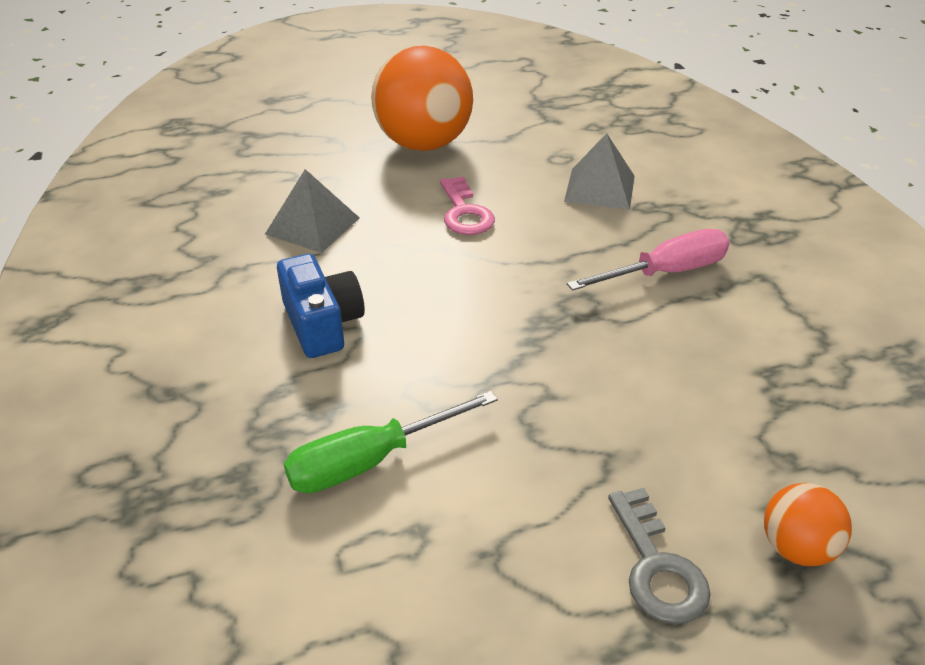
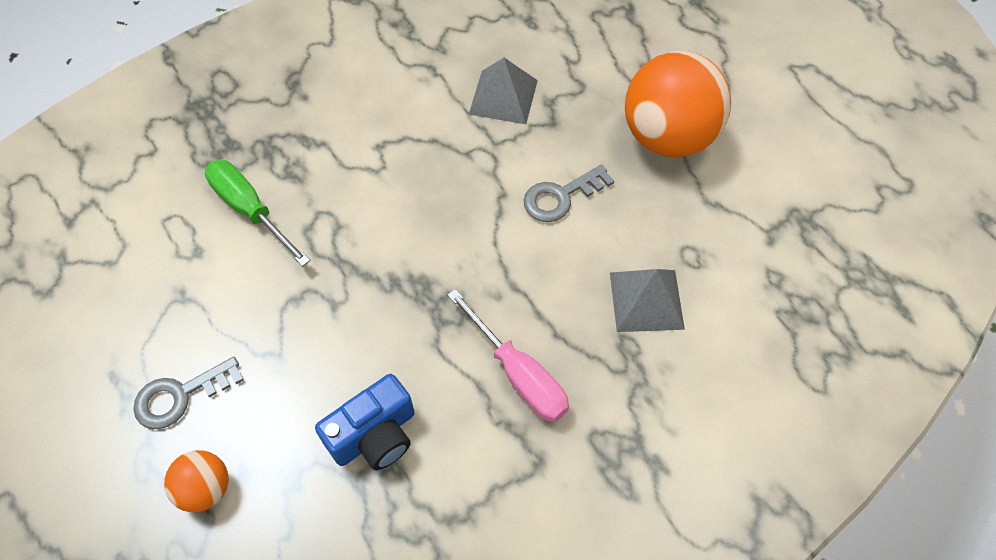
camera: 75 degrees right, 20 degrees up
(322, 324) = (381, 142): blue camera -> blue camera (374, 435)
(465, 212) = (561, 197): pink key -> grey key

